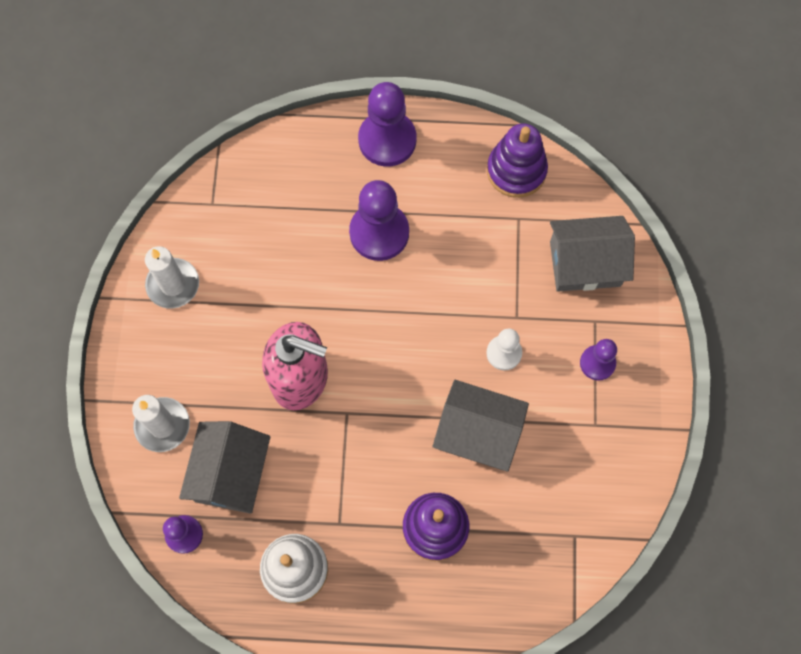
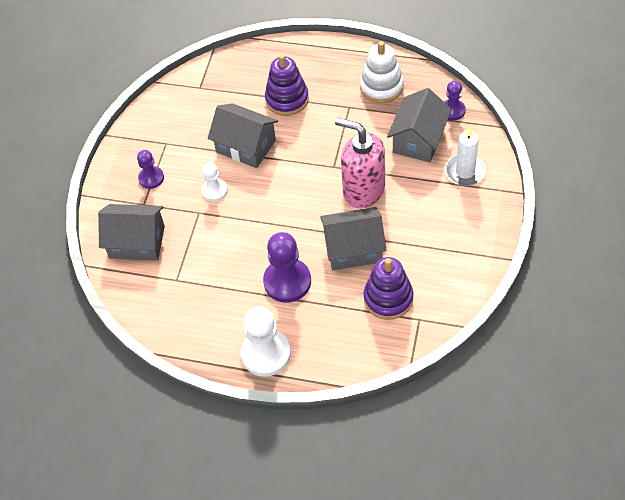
camera: 165 degrees left, 15 degrees down
(173, 284) = (454, 262): white candle -> none
(302, 288) = (353, 249): none -> grey house
(387, 140) = (266, 354): purple pawn -> white pawn
(516, 171) = (167, 316): purple stacking toy -> purple stacking toy (388, 298)

